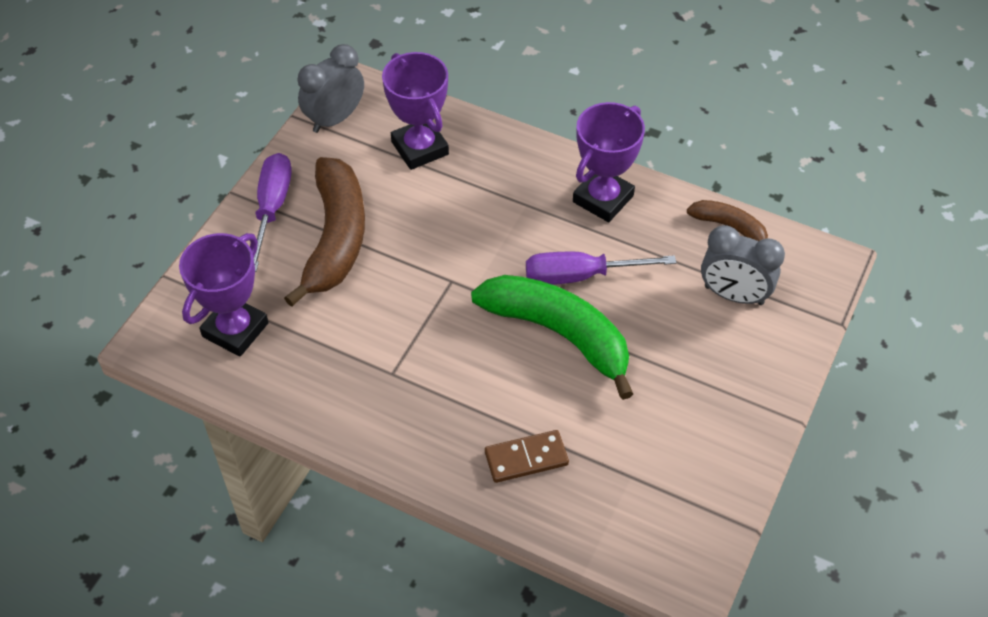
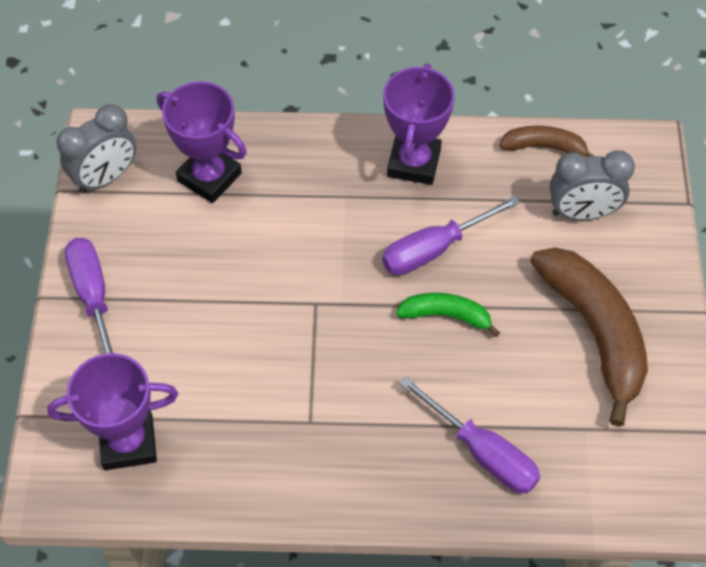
camera: 25 degrees left, 5 degrees up
(235, 330) = (128, 442): purple trophy -> purple trophy turned 75 degrees clockwise
(335, 119) = (106, 178): grey clock -> grey clock turned 150 degrees counterclockwise
(336, 238) = (177, 304): brown banana -> brown banana (594, 332)
(526, 458) = (482, 452): brown domino -> purple screwdriver
(559, 334) = (446, 315): green banana -> green banana, size x0.52

